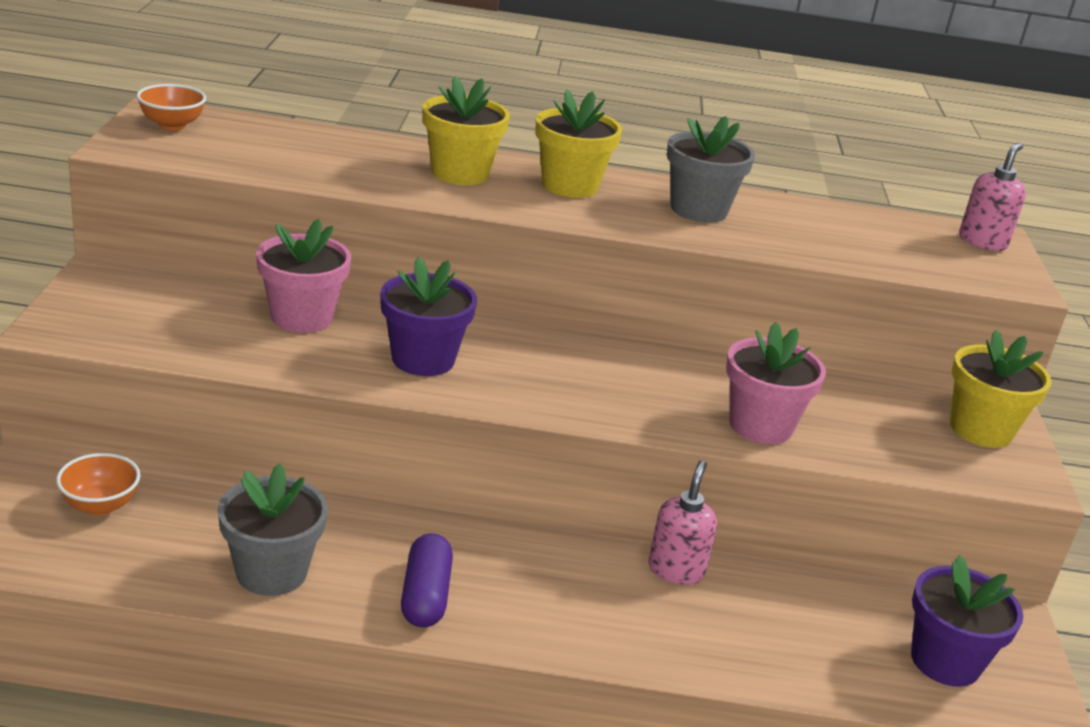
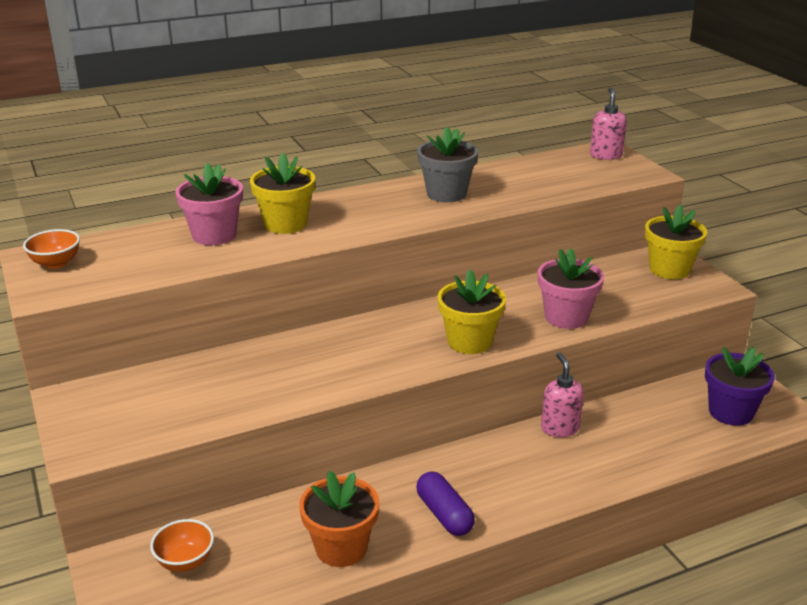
camera: 25 degrees left, 0 degrees up
(271, 572) = (341, 548): grey flower pot -> orange flower pot
(302, 317) = (238, 367): pink flower pot -> pink flower pot (214, 235)
(423, 359) = (343, 361): purple flower pot -> none
(570, 186) = (358, 206): yellow flower pot -> yellow flower pot (469, 341)

